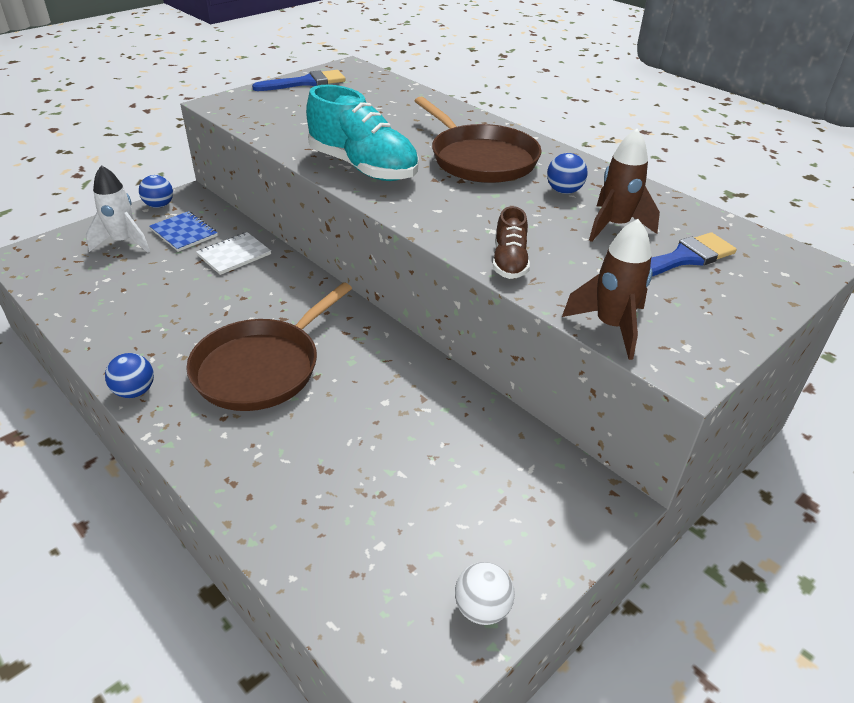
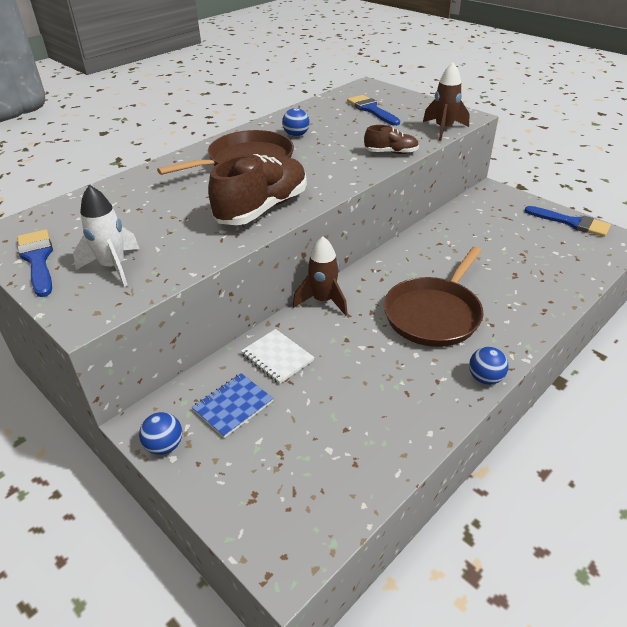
camera: 90 degrees left, 0 degrees up
(124, 242) = (252, 456): white rocket -> white rocket (113, 267)
(261, 368) = (434, 314): brown pan -> brown pan turned 90 degrees clockwise
(363, 167) = (262, 208): turquoise shoe -> brown shoe
(482, 608) = (571, 223): white ball -> blue brush
(615, 226) = (339, 123): brown rocket -> brown rocket (323, 301)

